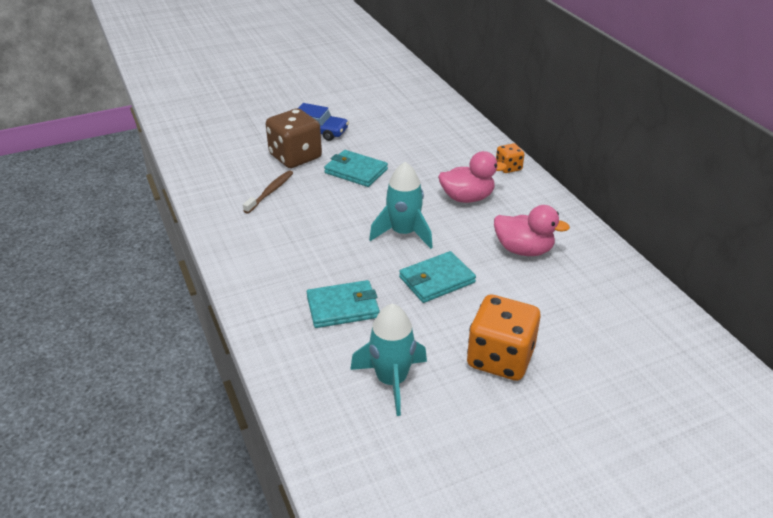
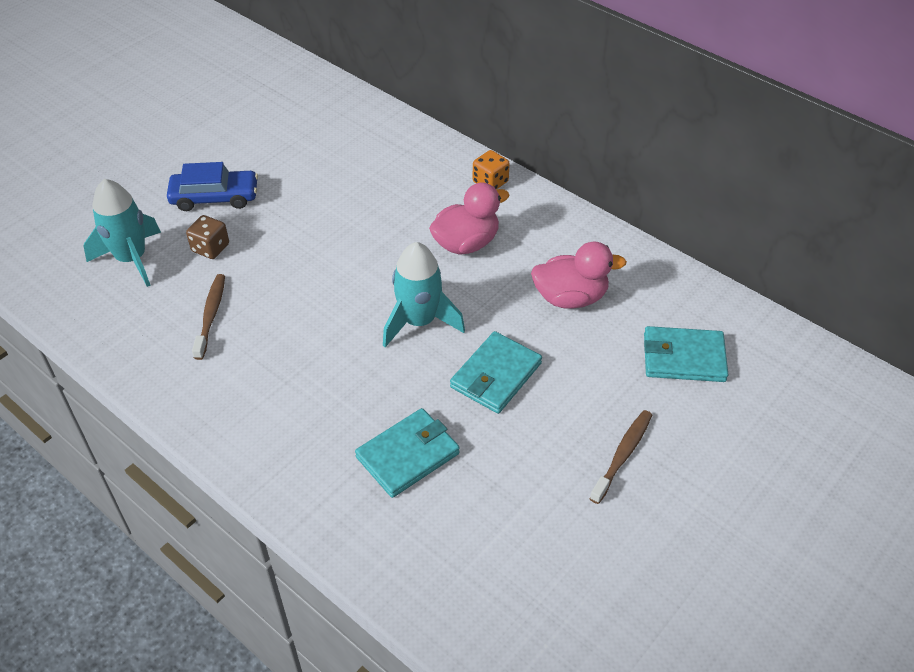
camera: 25 degrees left, 10 degrees up
(295, 157) = (210, 248): brown dice -> brown dice, size x0.51
(356, 171) = (305, 246): turquoise wallet -> turquoise wallet (683, 358)
(391, 380) = (522, 533): turquoise rocket -> turquoise rocket (132, 259)
(500, 358) = (622, 455): orange dice -> brown toothbrush

